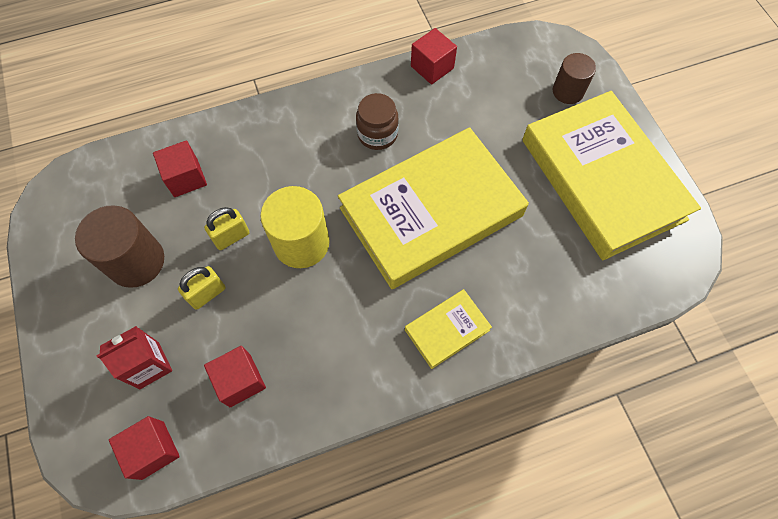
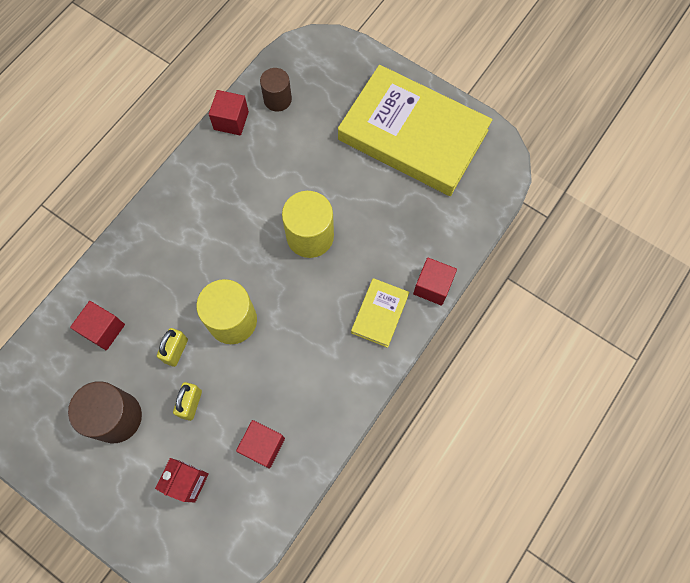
camera: 35 degrees left, 5 degrees up
(153, 450) = (237, 534): red cube -> red cube (432, 286)
(377, 134) = (228, 201): brown jar -> none
(431, 212) = (310, 236): yellow book -> yellow cylinder
(568, 91) = (346, 80): brown cylinder -> brown cylinder (277, 99)

